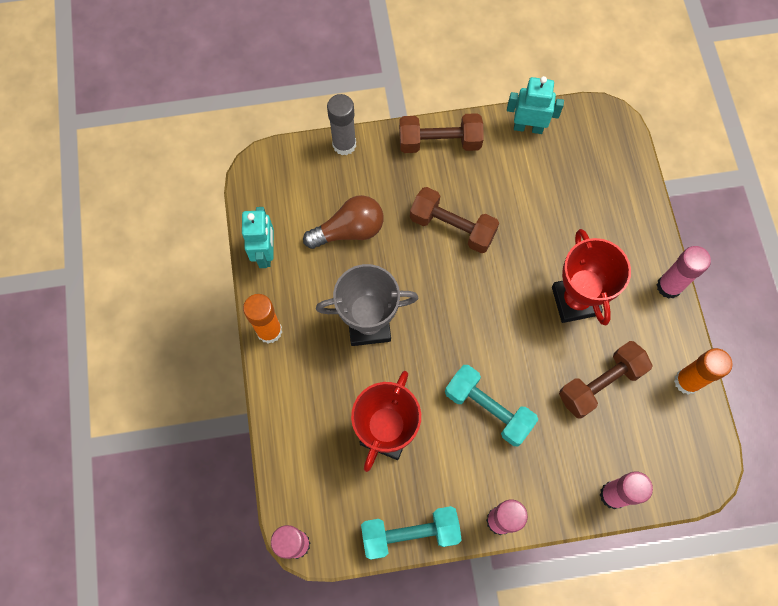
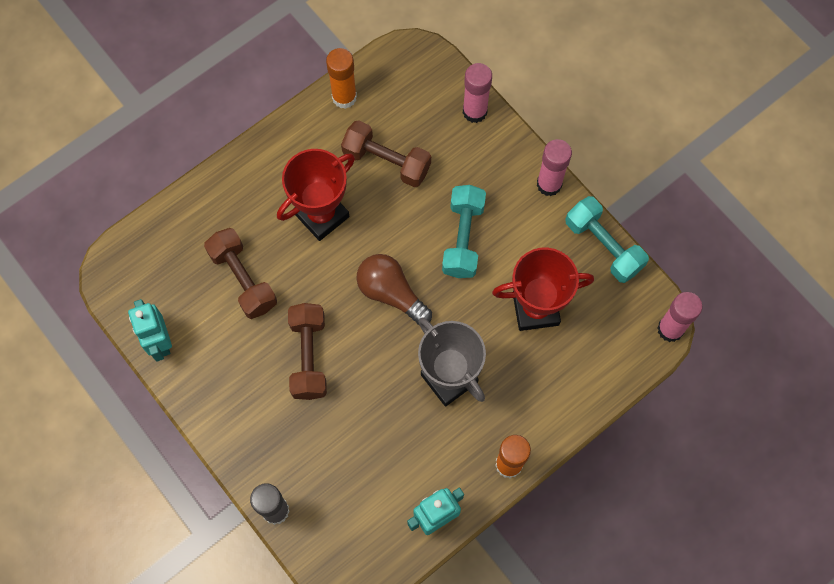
camera: 120 degrees left, 0 degrees up
(349, 230) = (366, 450): brown light bulb -> brown light bulb (391, 293)
(439, 142) = (222, 417): brown dumbbell -> brown dumbbell (243, 279)
(669, 286) = (263, 146): pink glue stick -> none

